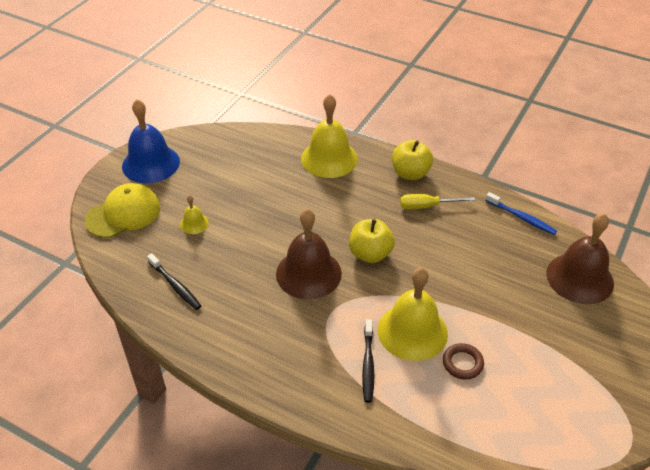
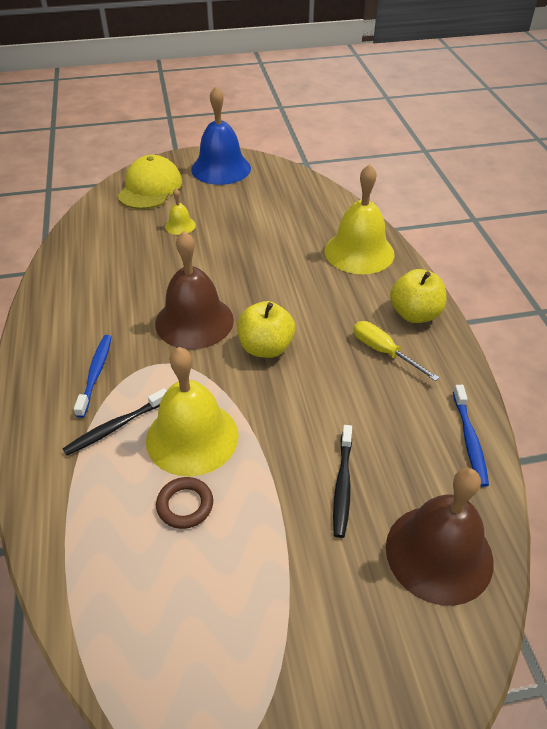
camera: 50 degrees right, 0 degrees up
(123, 214) = (150, 188): yellow cap -> yellow cap turned 90 degrees counterclockwise
(175, 285) = (99, 255): black toothbrush -> black toothbrush (342, 485)
(307, 351) = (95, 374): none -> blue toothbrush

